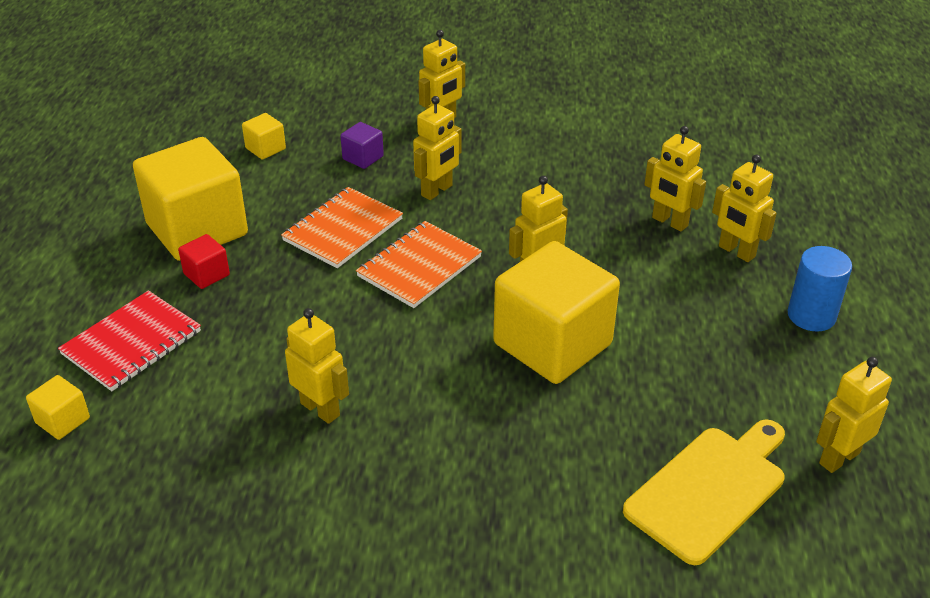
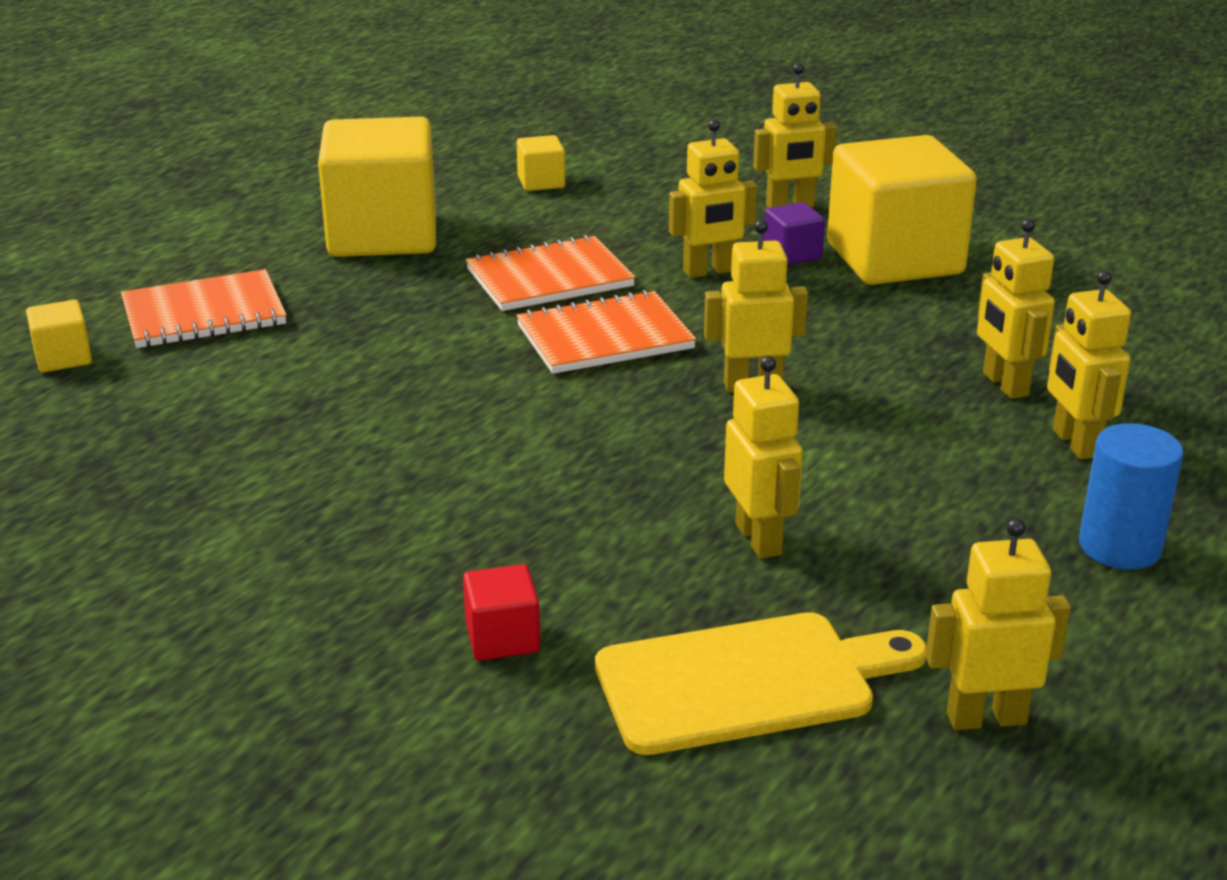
camera: 30 degrees right, 10 degrees down
(132, 343) = (204, 314): red notebook -> orange notebook
(206, 274) = (348, 277): red cube -> red cube (502, 638)
(320, 409) = (338, 434): yellow robot -> yellow robot (759, 539)
(363, 158) = (649, 218): purple cube -> purple cube (792, 254)
(552, 344) = (694, 461): yellow cube -> yellow cube (894, 259)

